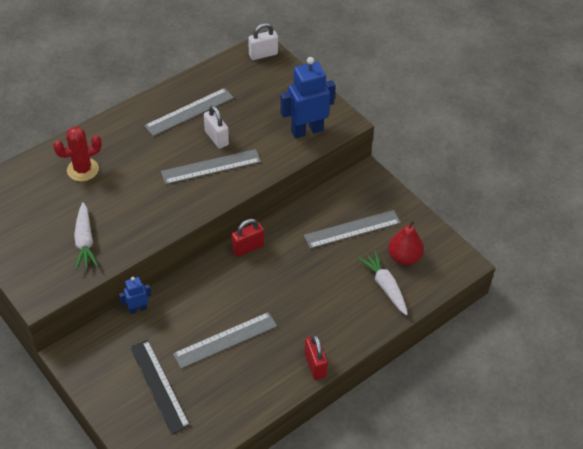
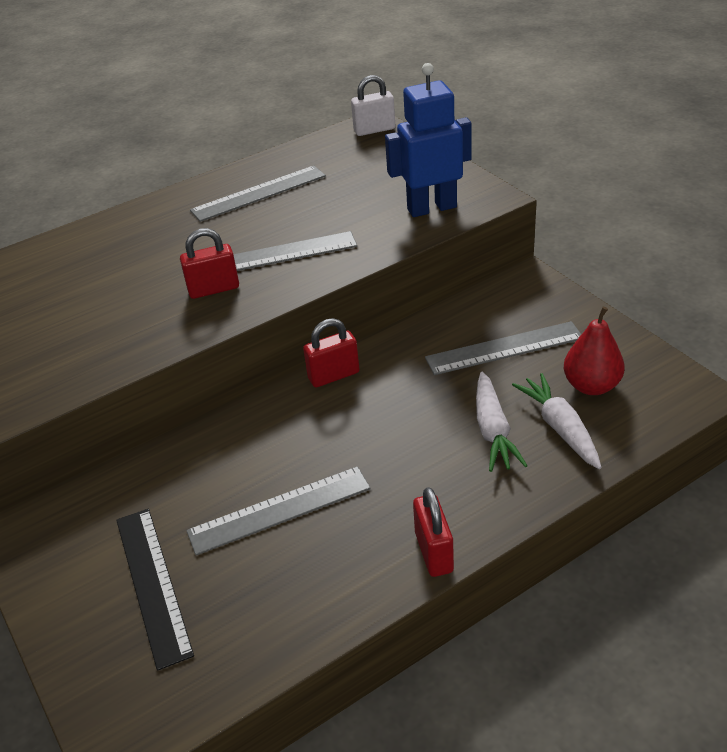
camera: 10 degrees right, 10 degrees down
(83, 170) = (87, 263): red cactus -> none
(85, 241) = (63, 351): white carrot -> white carrot (493, 430)
(138, 309) = (143, 463): blue robot -> none
(172, 194) = (214, 289): none -> red padlock
(216, 138) = (293, 221): white padlock -> none

